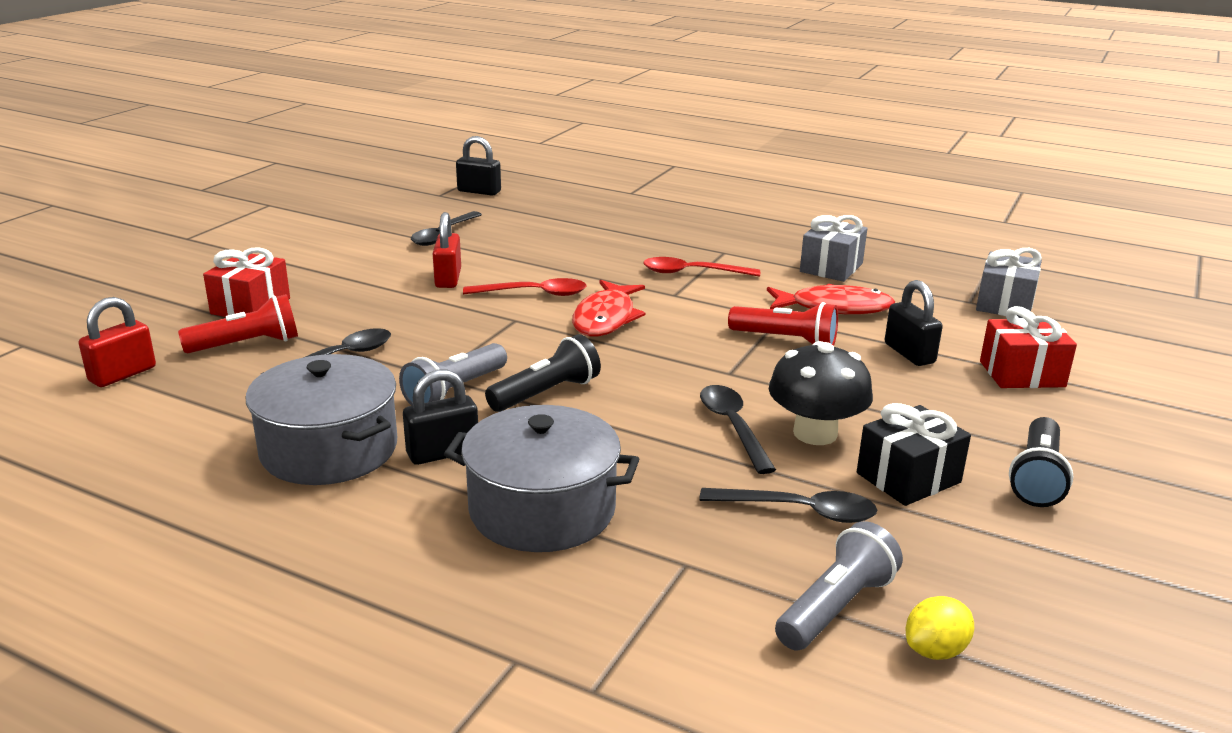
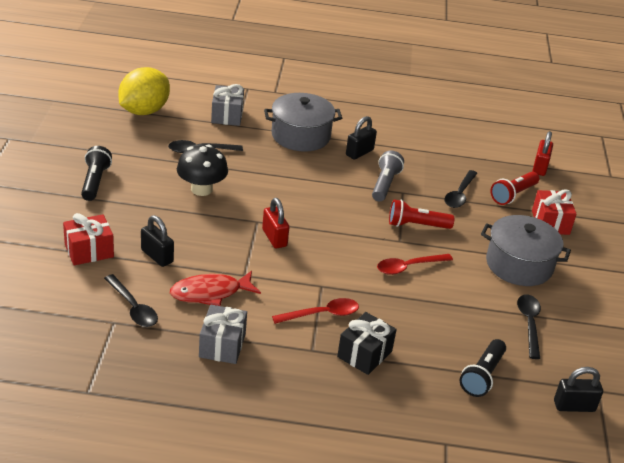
camera: 155 degrees right, 10 degrees up
(329, 449) = (406, 146): grey pot -> grey pot (519, 265)
(448, 279) = (473, 271): red padlock -> red padlock (274, 238)
(546, 393) = (341, 190): black flashlight -> black flashlight (482, 376)
(605, 318) = (349, 252): red fish -> none
(732, 426) = (242, 186): black spoon -> black spoon (133, 308)
(786, 340) = (233, 253): red flashlight -> red flashlight (416, 225)
(836, 607) = (179, 119): grey flashlight -> none
(908, 478) = (155, 172): black gift -> black gift (364, 354)
(935, 650) = (144, 111): yellow lemon -> yellow lemon, size x2.25
(1005, 304) = (88, 324): grey gift -> grey gift (227, 115)

